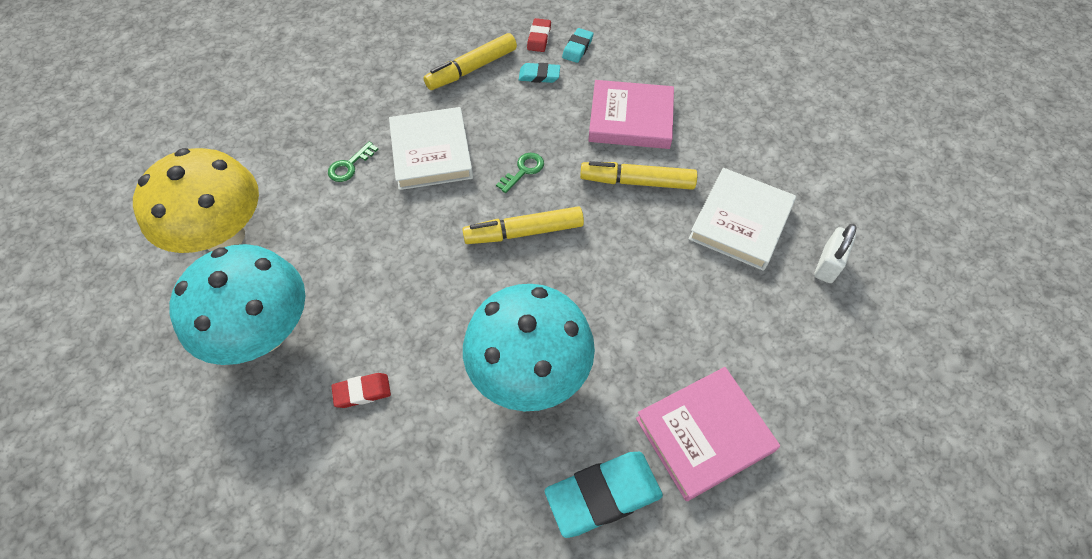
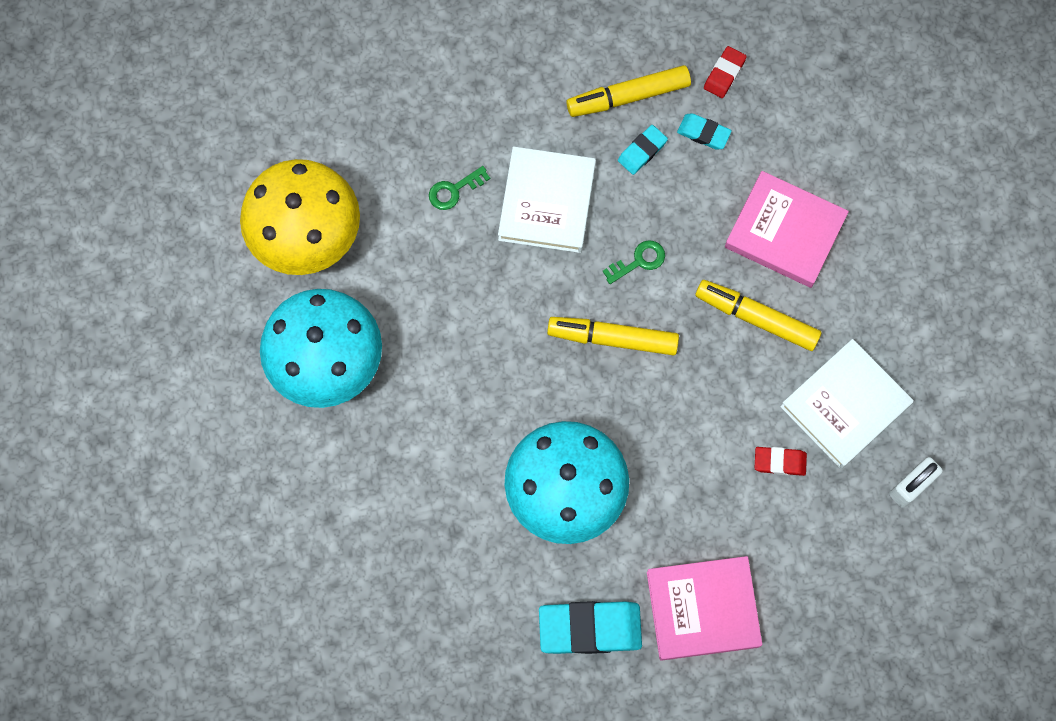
camera: 20 degrees right, 15 degrees up
(362, 392) = (405, 457): red eraser -> red eraser (779, 462)
(577, 48) = (764, 105): turquoise eraser -> turquoise eraser (642, 151)

